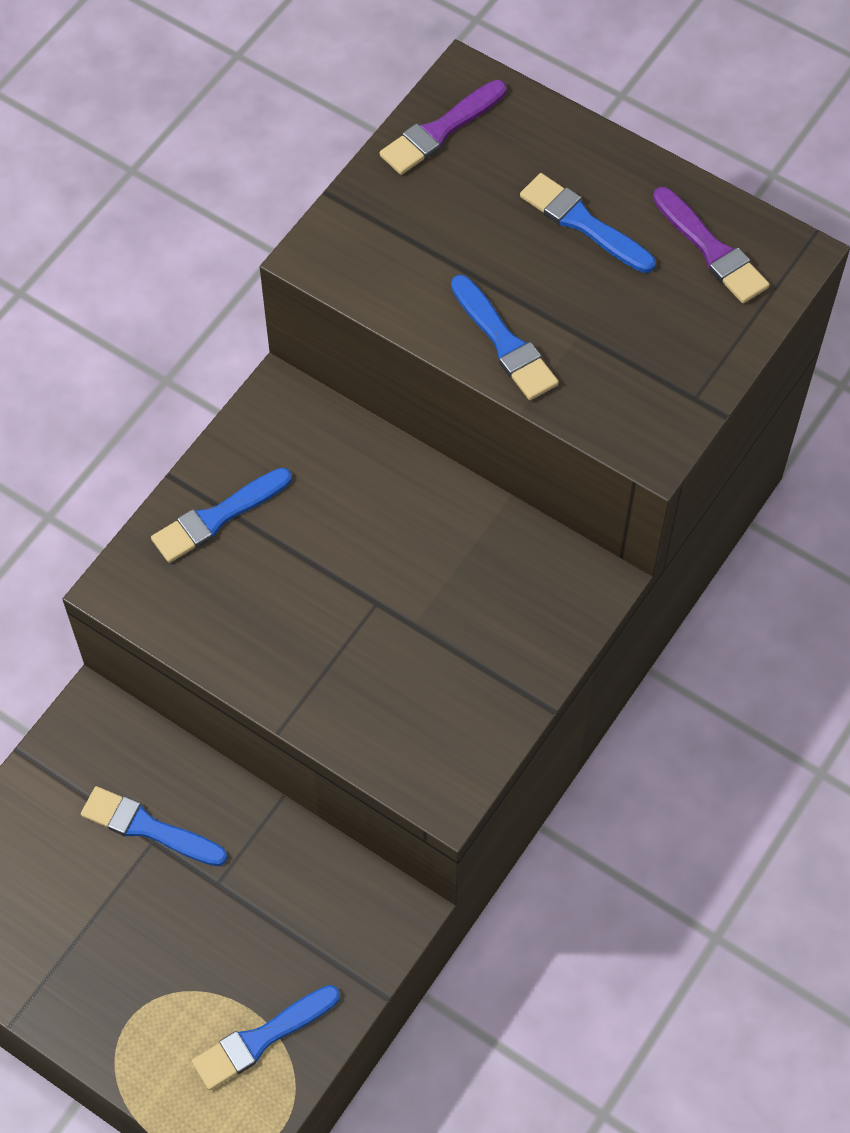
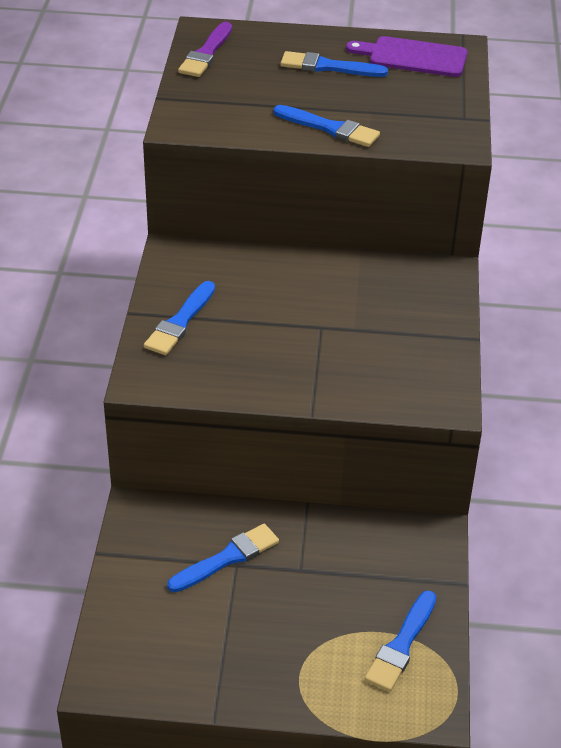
camera: 30 degrees left, 20 degrees down
(148, 827) = (227, 558): blue brush -> blue brush turned 150 degrees clockwise
(711, 250) = (413, 57): purple brush -> purple cutting board

